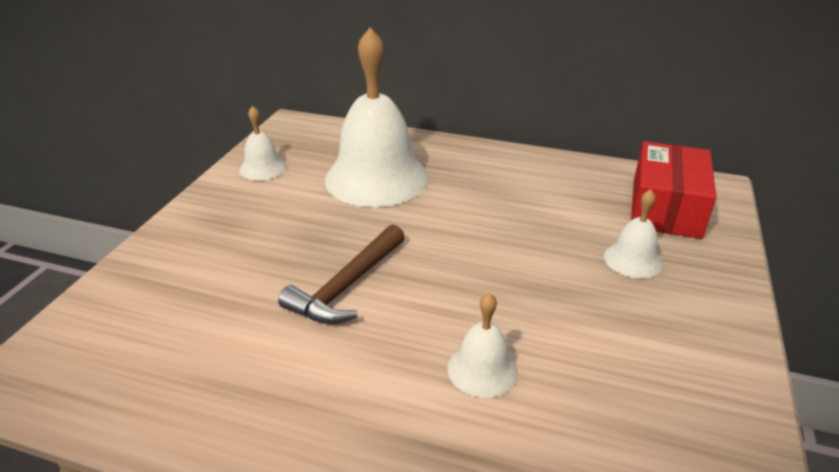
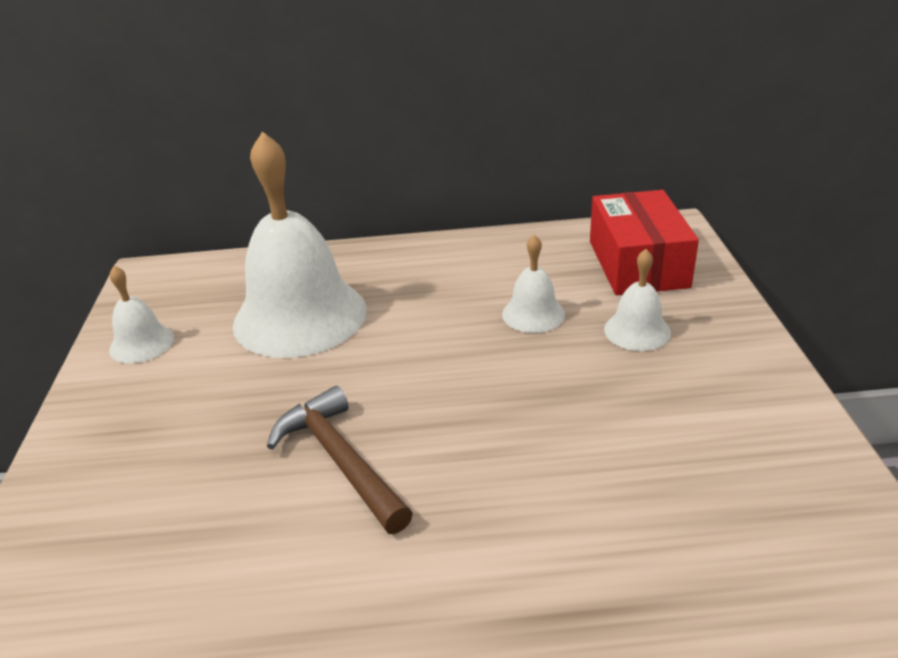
camera: 20 degrees left, 0 degrees up
(347, 286) = (340, 461): brown hammer -> brown hammer turned 135 degrees clockwise
(482, 369) = (552, 507): white bell -> white bell (533, 314)

